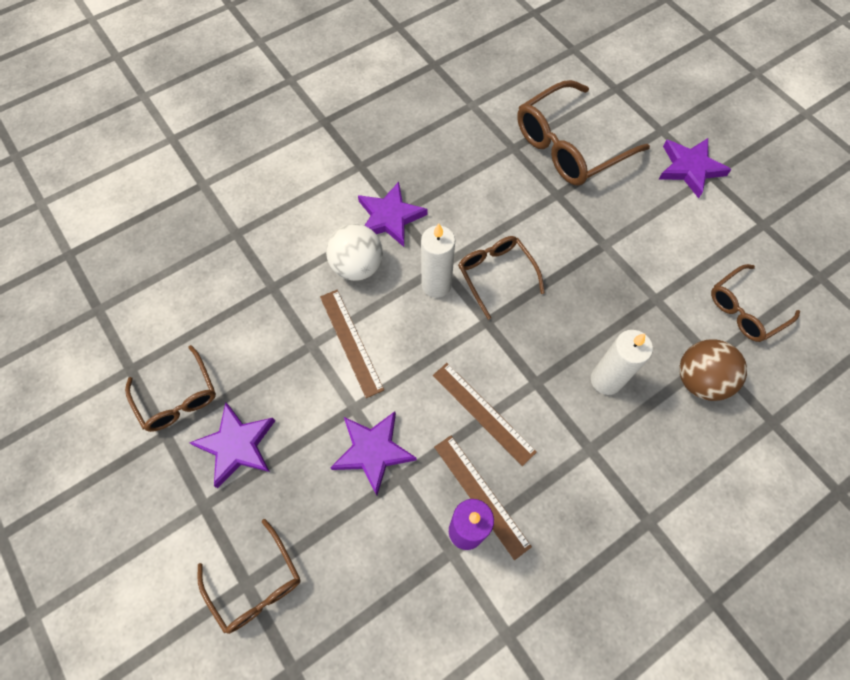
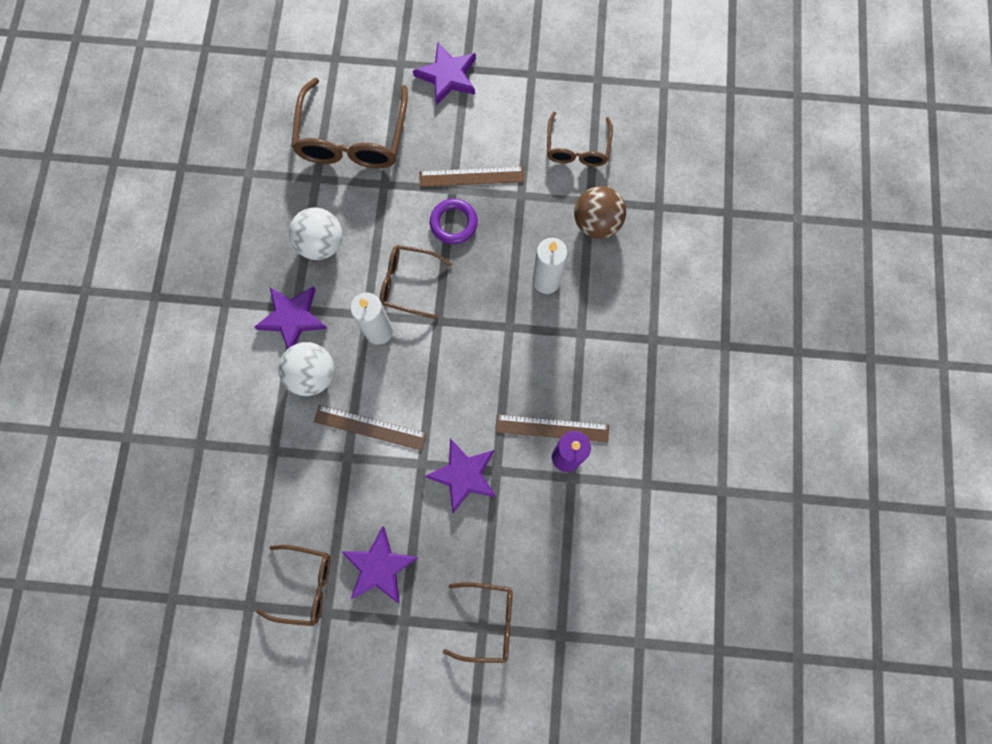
camera: 50 degrees left, 10 degrees up
(466, 191) = (321, 244): none -> white ball
(483, 413) = (499, 380): brown ruler -> brown ruler (471, 177)
(579, 267) = (453, 223): none -> purple ring

